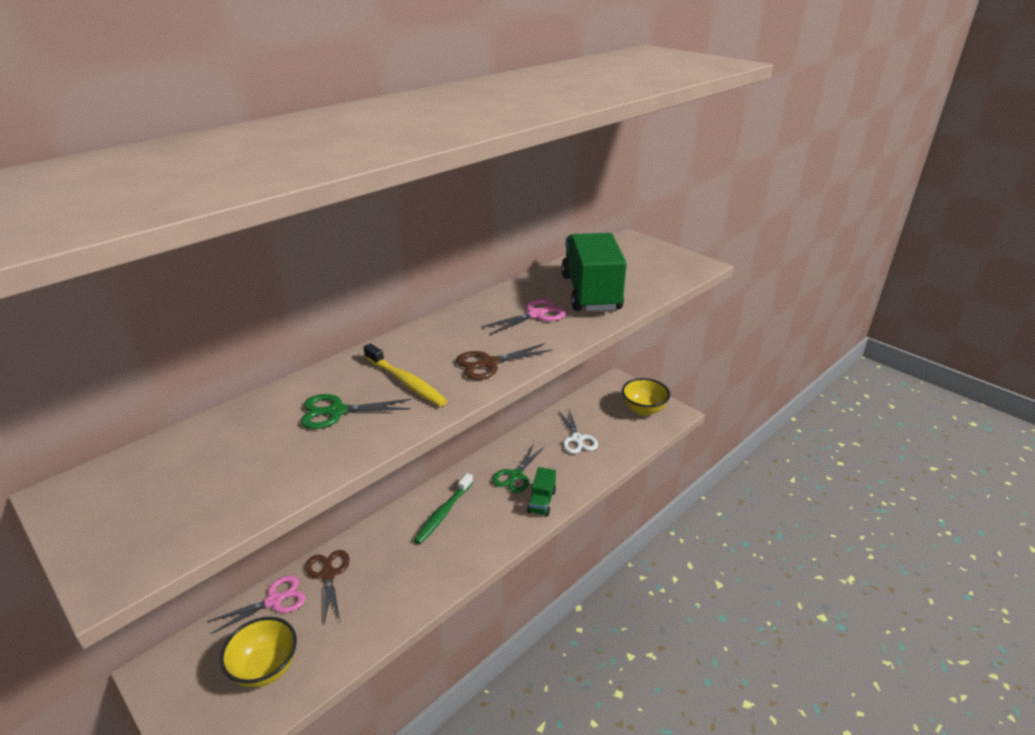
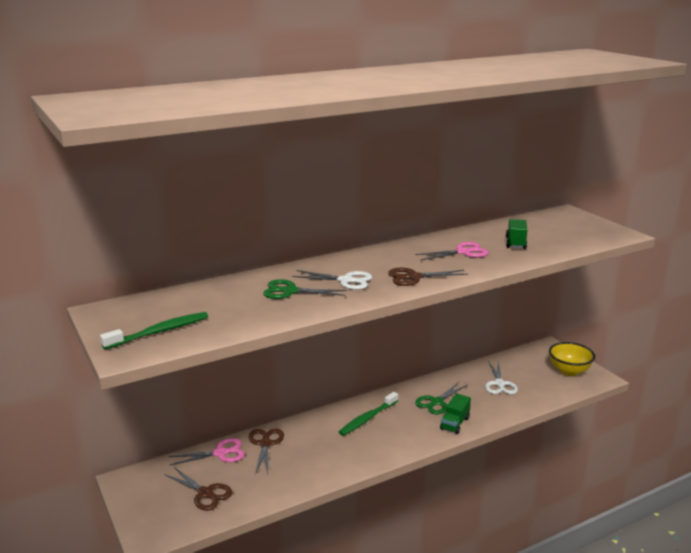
camera: 15 degrees right, 10 degrees down
(161, 521) = (159, 332): none -> green toothbrush
(265, 668) = (205, 493): yellow bowl -> brown scissors
(406, 382) = (346, 280): yellow toothbrush -> white scissors
(591, 293) = (516, 243): green truck -> green truck, size x0.47

